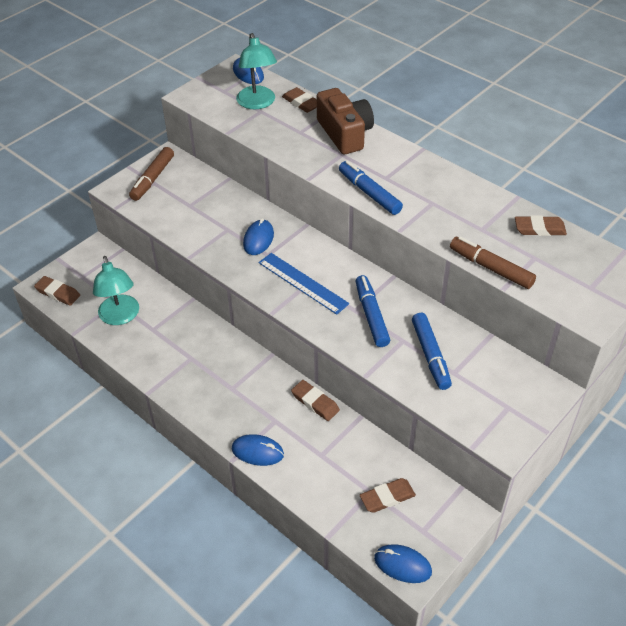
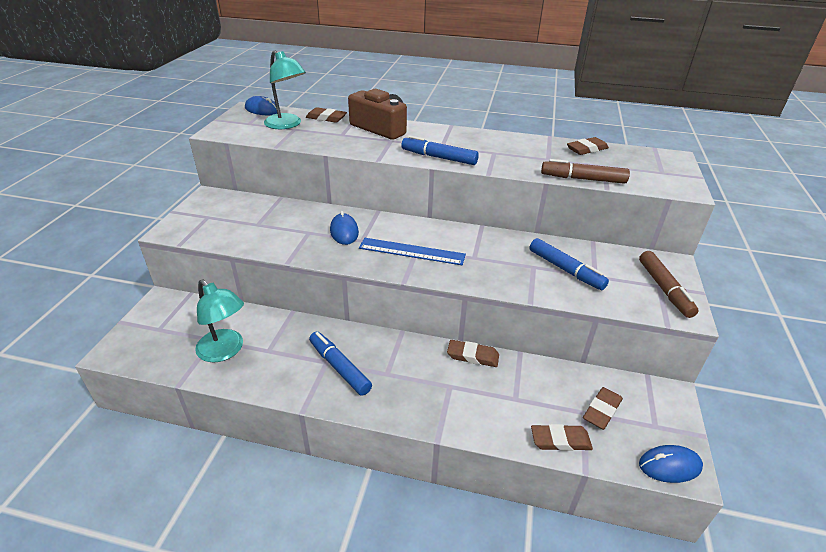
camera: 30 degrees left, 10 degrees down
(58, 293) = (137, 353): brown eraser -> brown eraser (560, 440)
(153, 178) = (205, 214): brown marker -> brown marker (664, 289)
(257, 452) = (456, 421): blue mouse -> none
(371, 316) = (491, 257): blue marker -> blue marker (339, 368)

